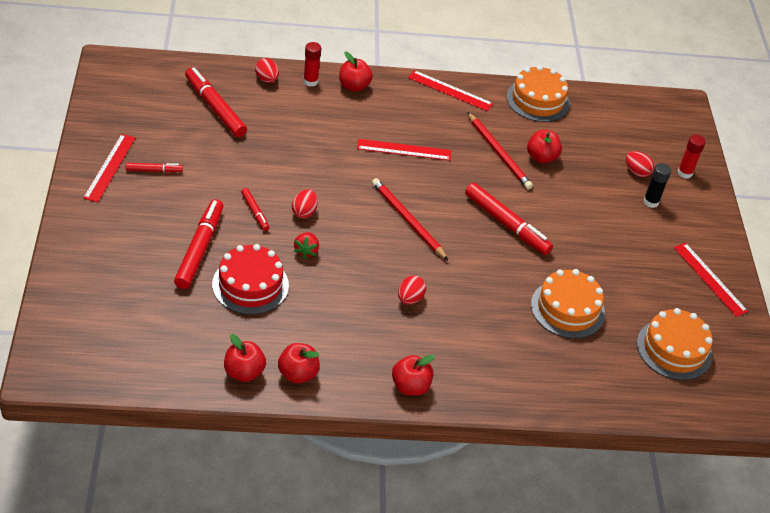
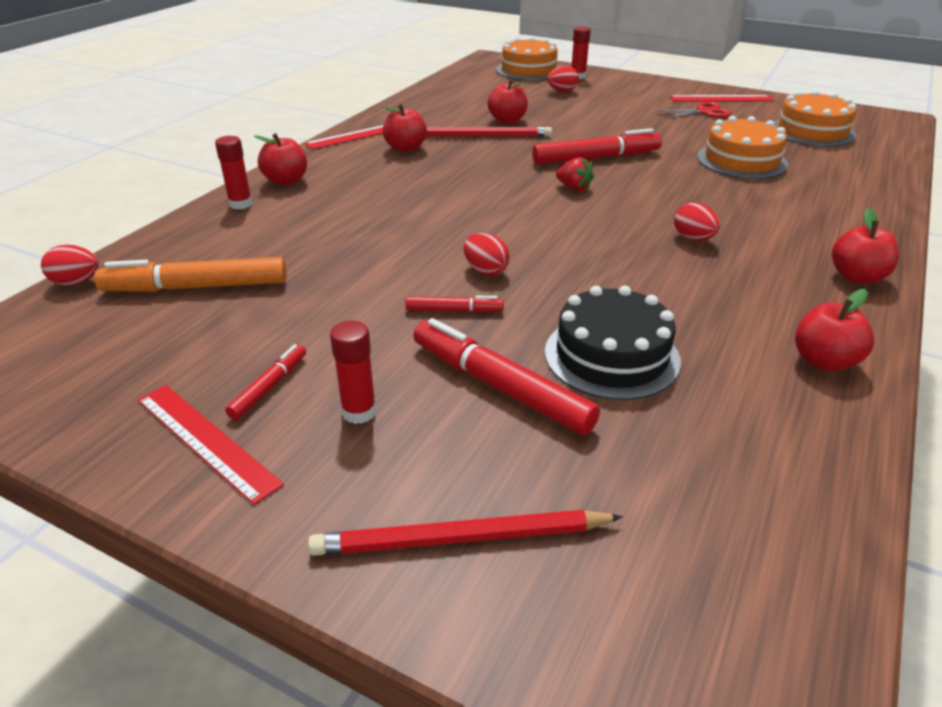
camera: 55 degrees left, 10 degrees down
(153, 207) = (359, 412): none -> red glue stick
(215, 108) = (196, 287): red marker -> orange marker
(244, 372) = (814, 415): red apple -> red apple (405, 148)
(250, 285) = (611, 356): red cake -> black cake
(267, 79) = (195, 232): red egg -> red egg (76, 282)
(306, 251) = (565, 289): red strawberry -> red strawberry (574, 188)
(404, 150) = (429, 180): red ruler -> none
(408, 220) = (553, 207): red pencil -> red pencil (462, 539)
(538, 100) = (423, 103): orange cake -> orange cake (528, 70)
(651, 202) = (606, 95): black glue stick -> none
(663, 272) = (704, 112): none -> red scissors

